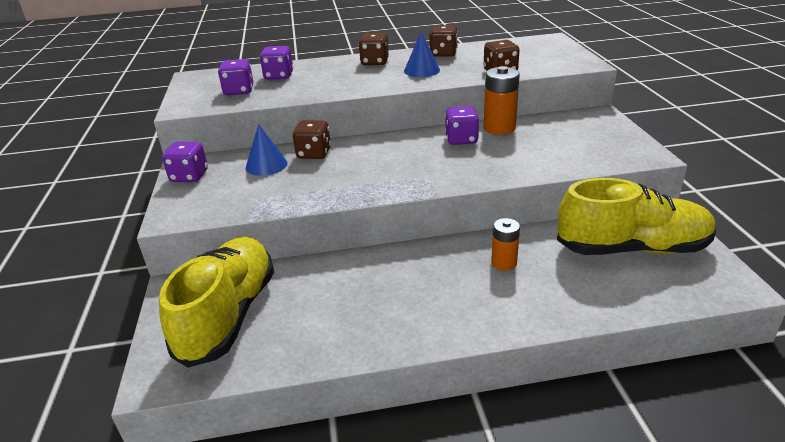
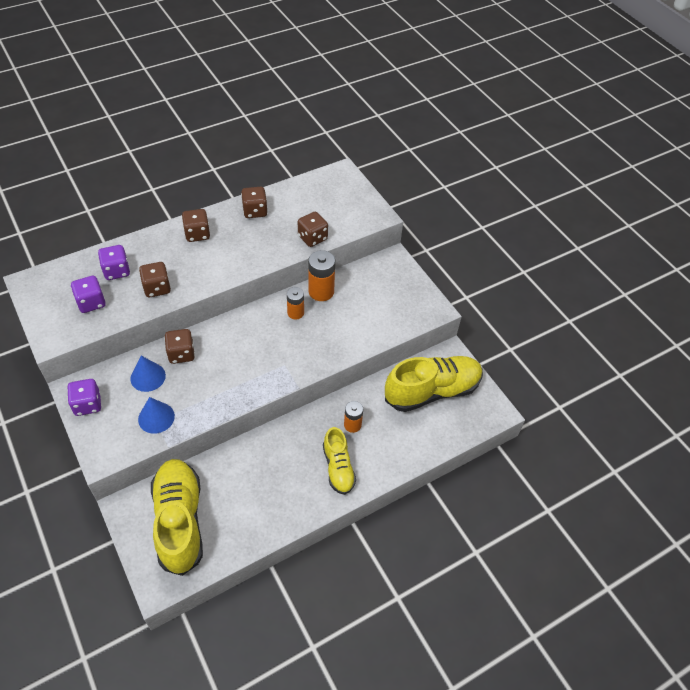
camera: 25 degrees left, 20 degrees up
(310, 88) = (157, 288): none -> brown dice
(421, 70) = (245, 244): blue cone -> blue cone (156, 417)
(461, 139) = (295, 313): purple dice -> orange battery
(467, 303) = (338, 468): none -> yellow shoe

